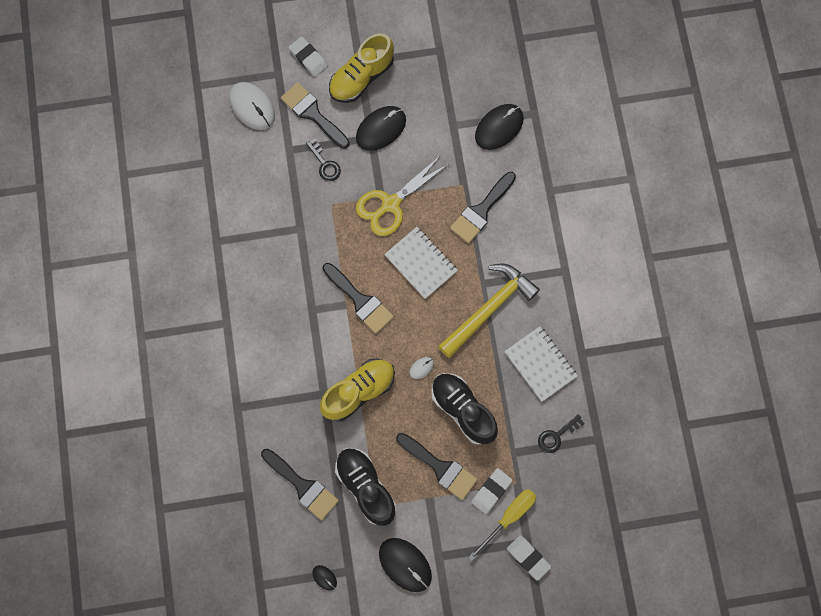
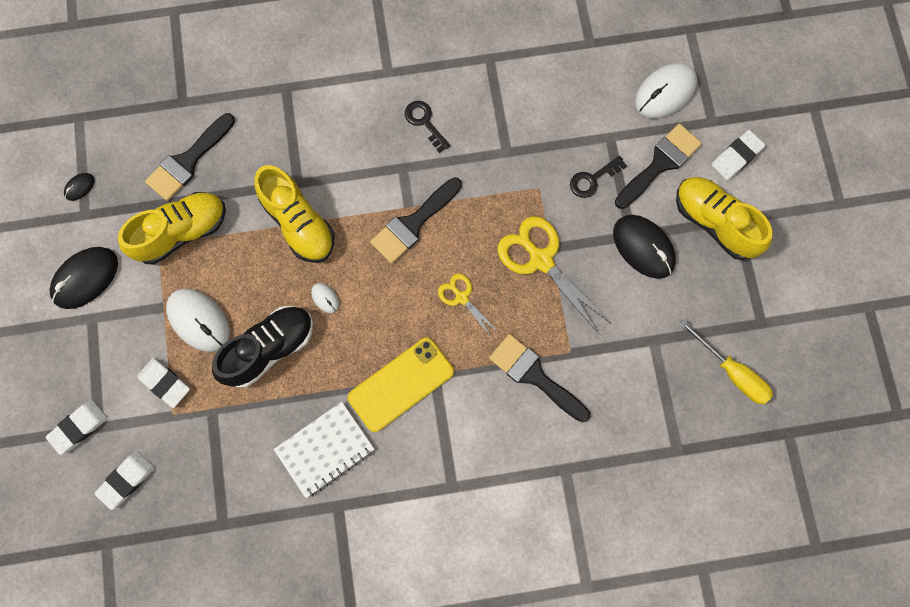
camera: 90 degrees right, 0 degrees up
(365, 487) = (181, 232): black shoe -> yellow shoe
(421, 263) = (462, 297): white notebook -> yellow scissors
(440, 467) = (199, 320): black brush -> white mouse
(489, 308) = (401, 384): yellow hammer -> yellow phone
(499, 127) = (653, 401): black mouse -> none
(509, 517) = (131, 404): yellow screwdriver -> yellow screwdriver (731, 372)
(556, 436) = (229, 468): black key -> black key (424, 122)
(568, 515) = (126, 480): none -> white eraser

